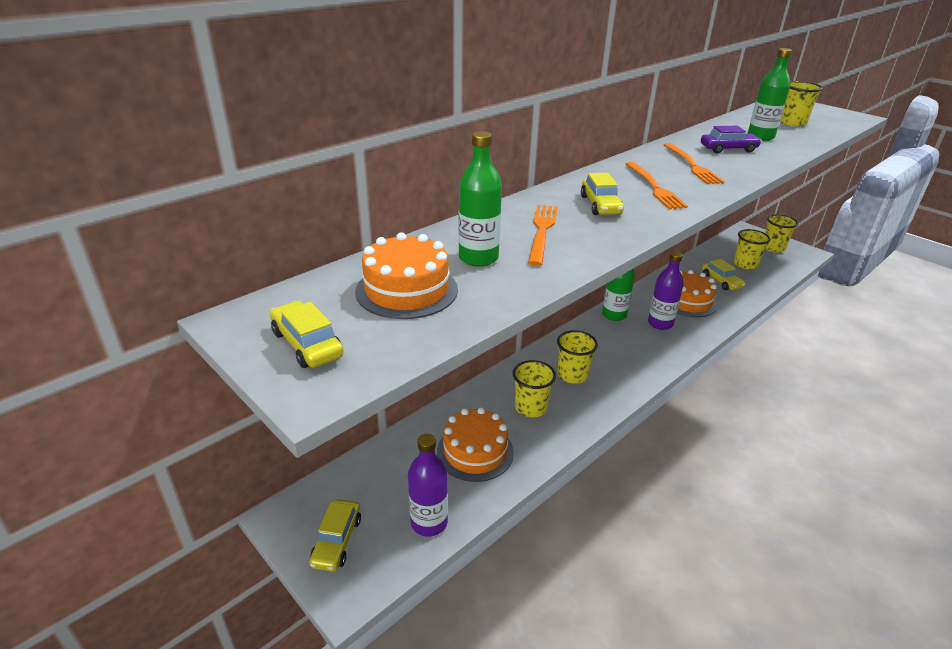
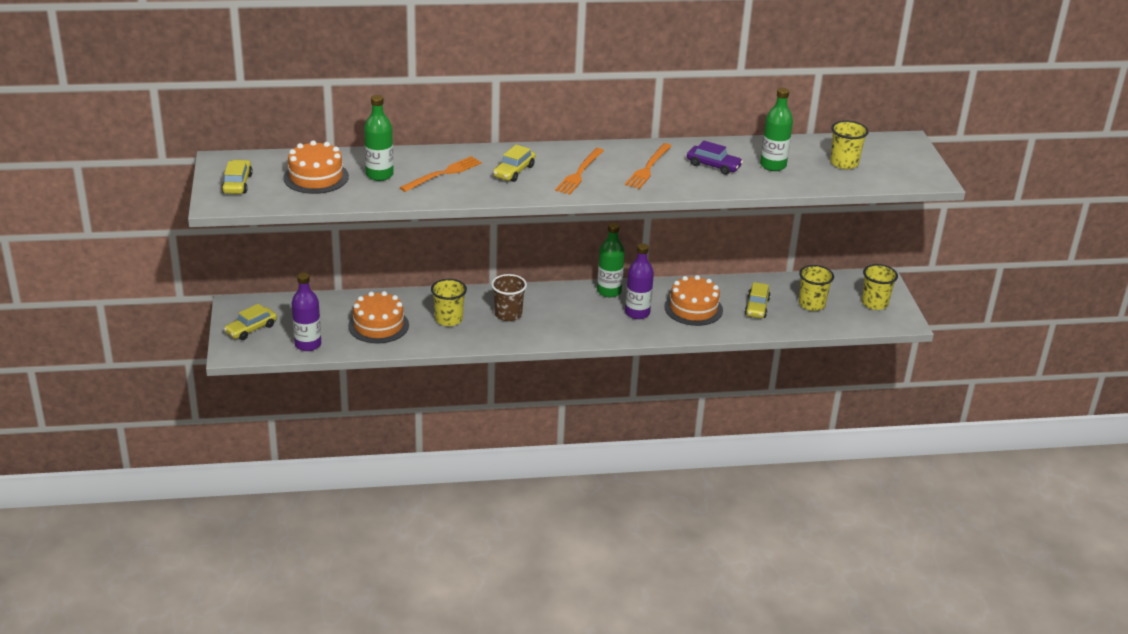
camera: 35 degrees right, 0 degrees up
(572, 375) = (508, 314): yellow cup -> brown cup

